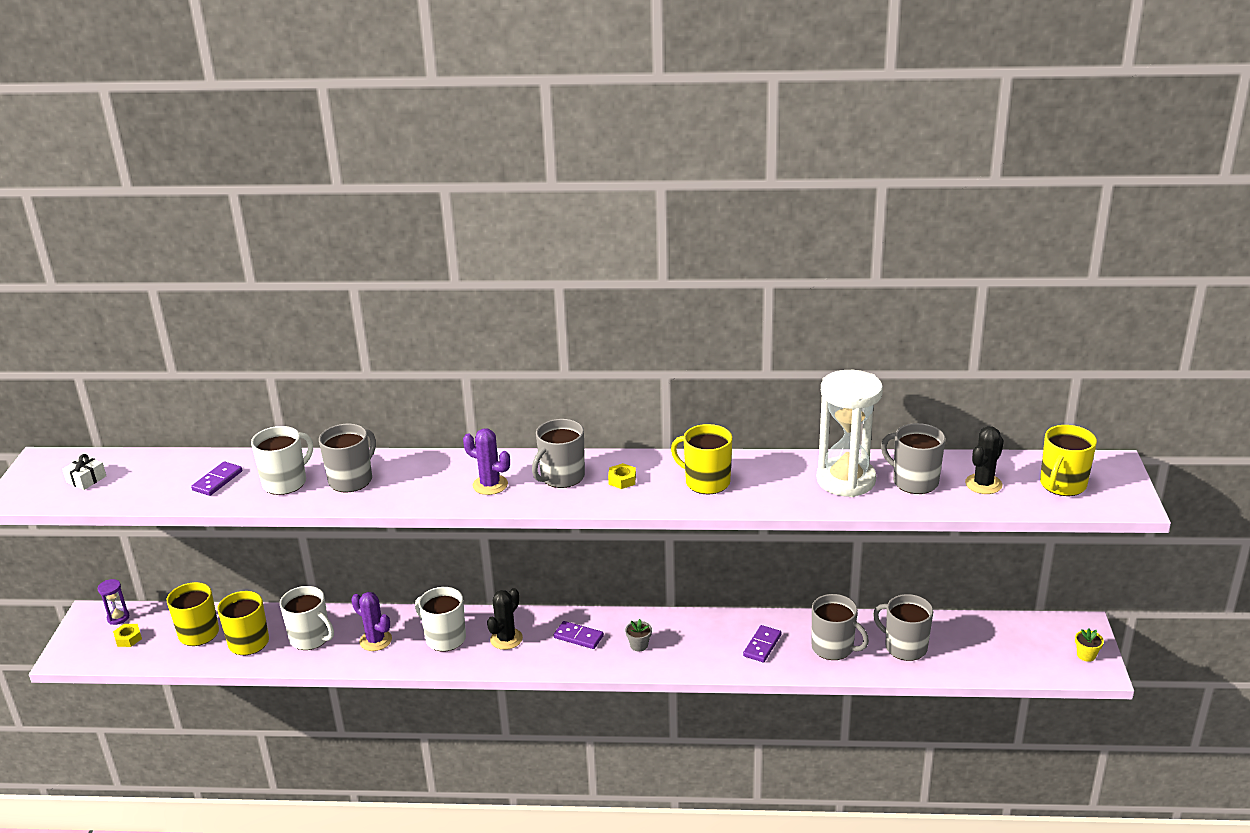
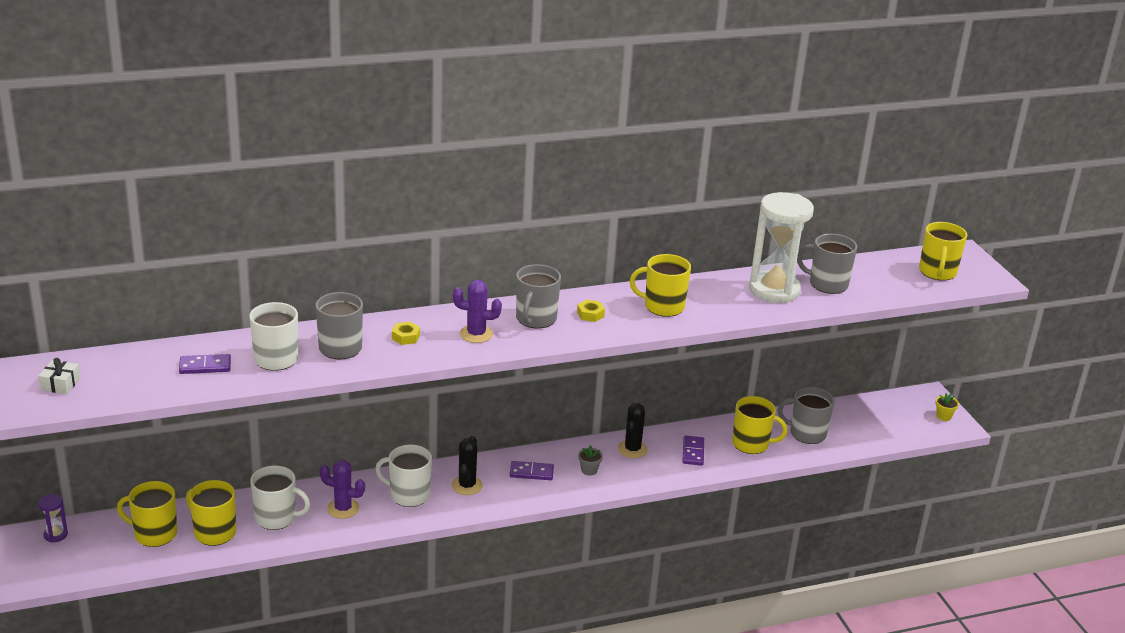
camera: 25 degrees left, 0 degrees up
(128, 638) = (81, 552): yellow nut -> yellow nut (405, 337)
(217, 481) = (205, 366): purple domino -> purple domino turned 75 degrees clockwise
(833, 648) = (751, 444): grey mug -> yellow mug
(983, 484) = (880, 279): black cactus -> black cactus (632, 449)

